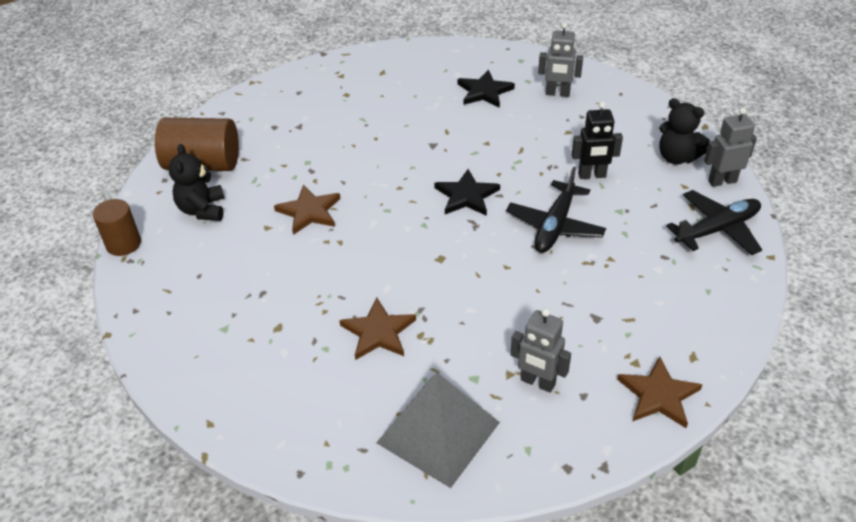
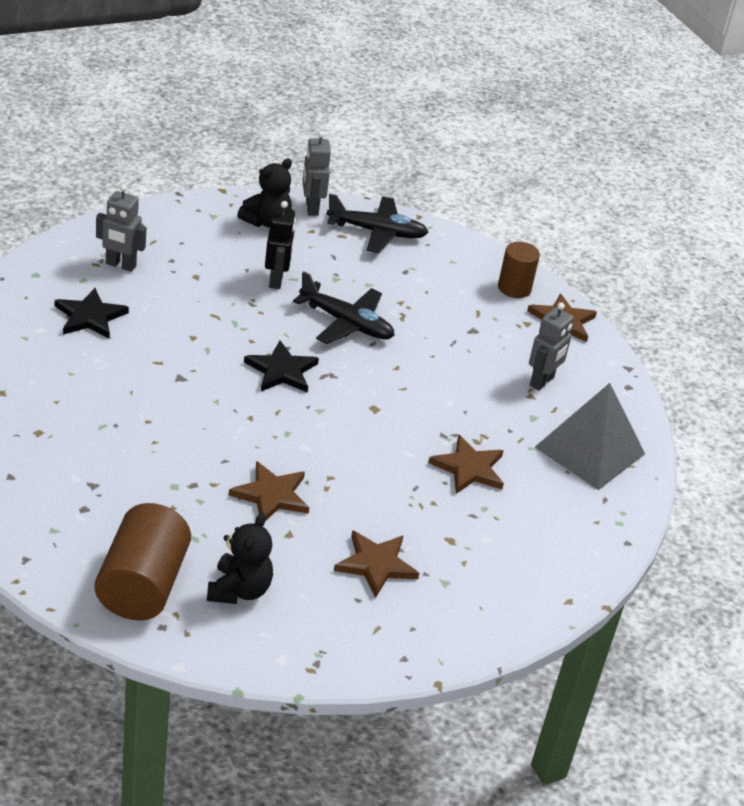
camera: 90 degrees left, 5 degrees down
(123, 244) = (284, 669): brown cylinder -> brown cylinder (514, 288)
(202, 210) = (239, 590): black teddy bear -> black teddy bear turned 75 degrees counterclockwise
(240, 281) = (376, 564): none -> brown star
(557, 93) = (120, 265): grey robot -> grey robot turned 90 degrees clockwise
(717, 229) = (377, 232): black plane -> black plane turned 120 degrees clockwise

